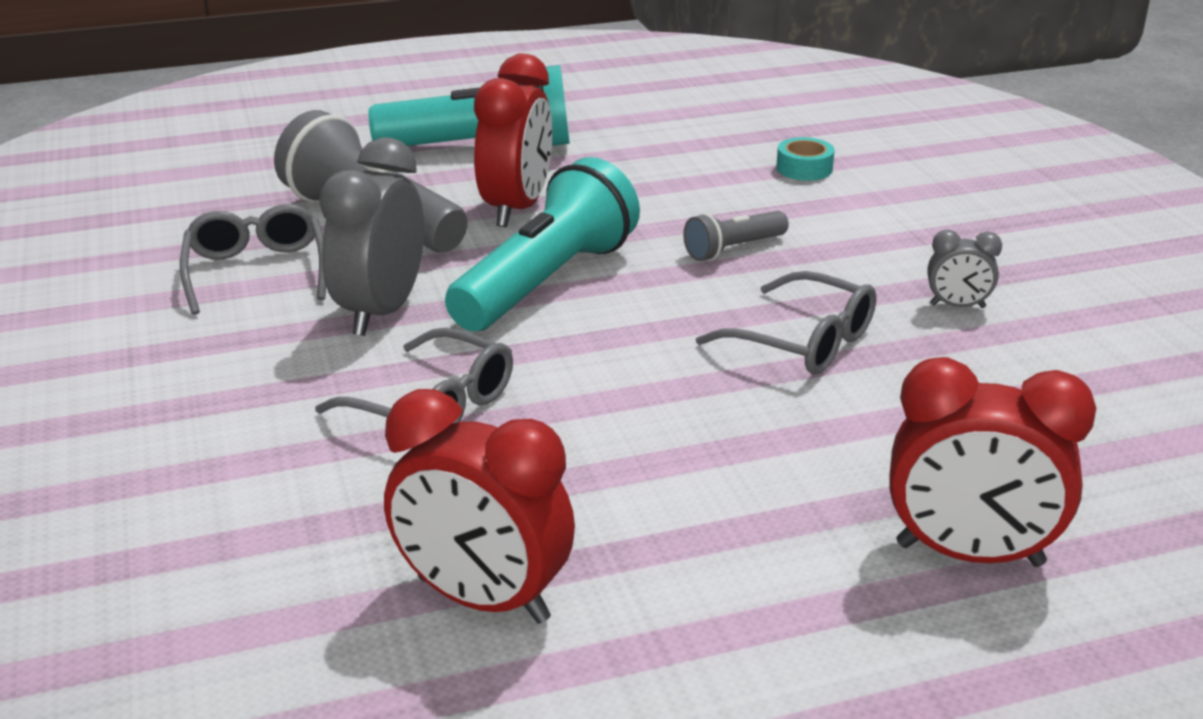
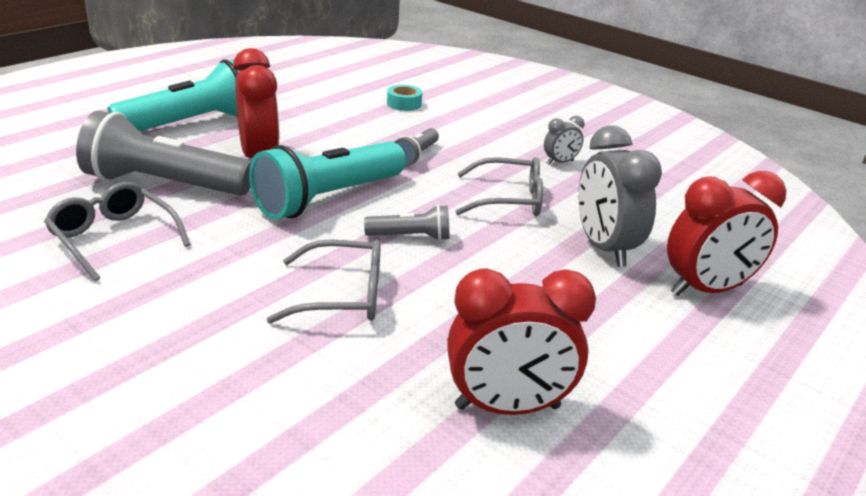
camera: 35 degrees left, 0 degrees up
(381, 312) = (239, 244): grey clock -> grey clock (604, 248)
(546, 282) = (328, 199): turquoise flashlight -> turquoise flashlight turned 135 degrees counterclockwise
(600, 358) = (411, 237): none -> grey flashlight

